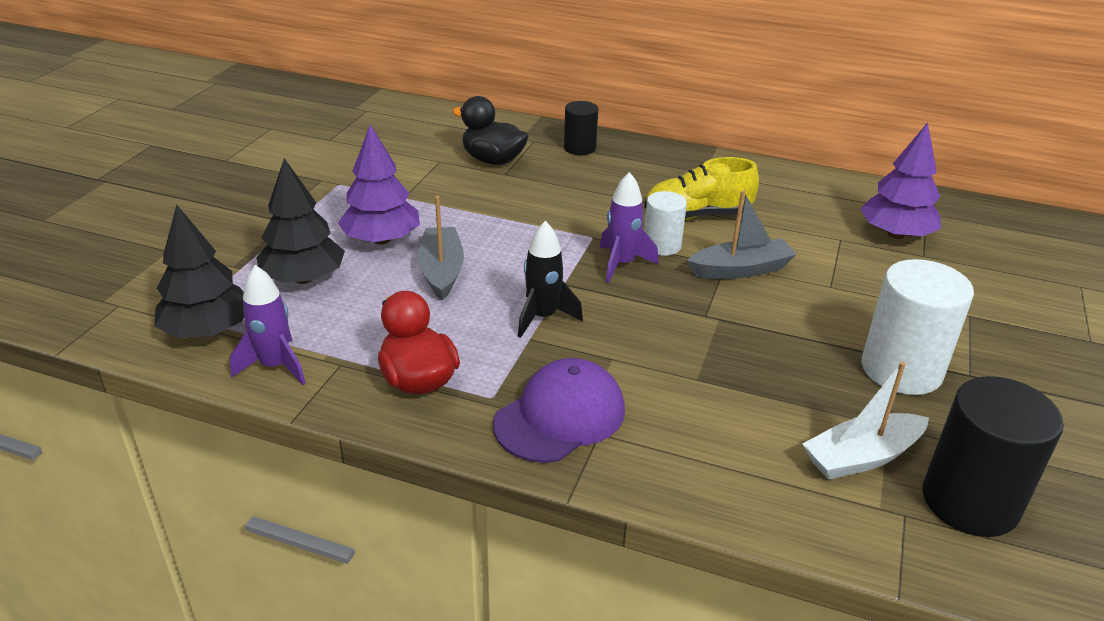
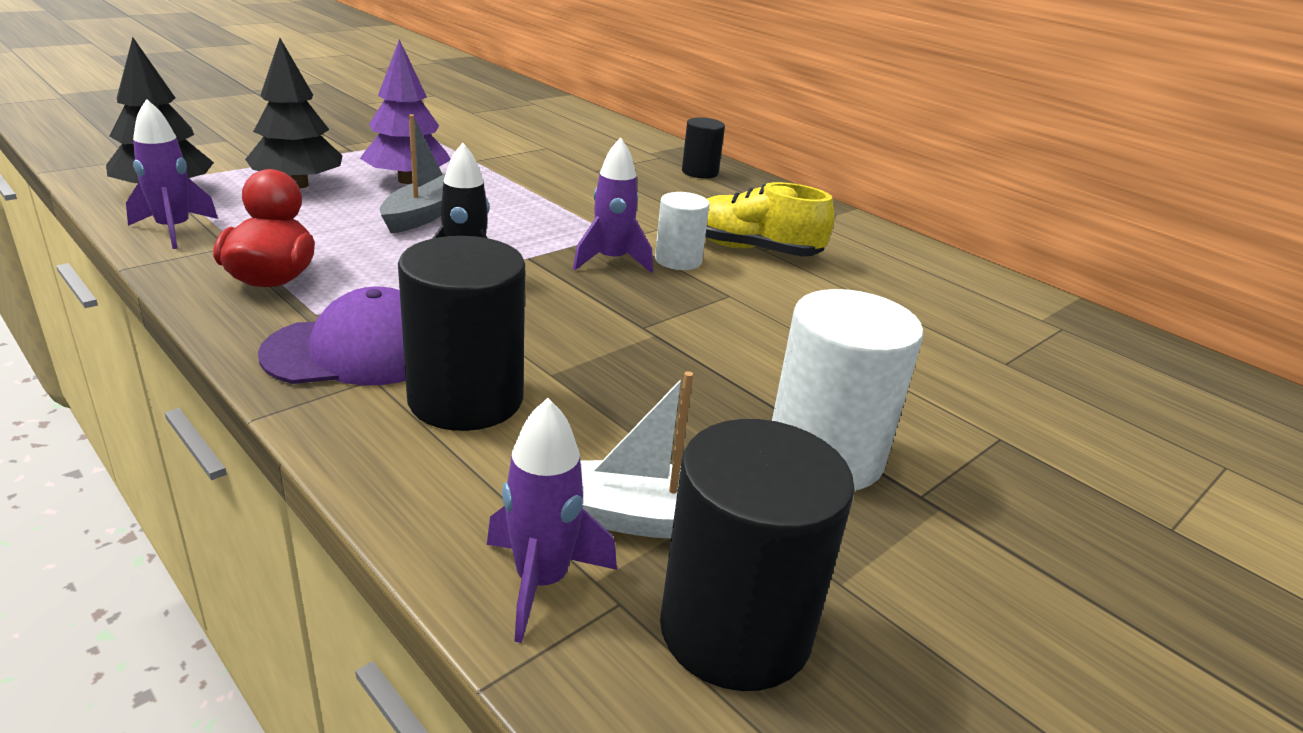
camera: 25 degrees right, 5 degrees down
(493, 160) = (598, 159): black duck -> none
(673, 422) = (465, 399): none -> black cylinder
(741, 269) = (741, 304): grey boat -> none
(857, 522) = (541, 582): none -> purple rocket
(895, 234) = (990, 334): purple tree -> none

